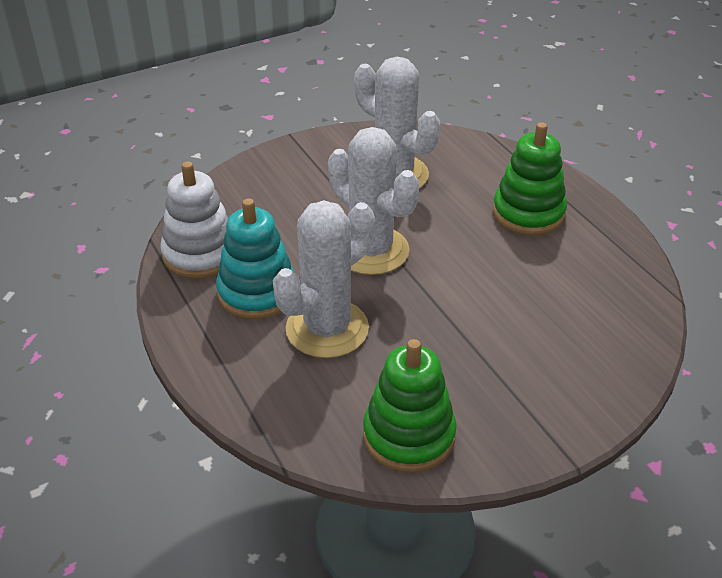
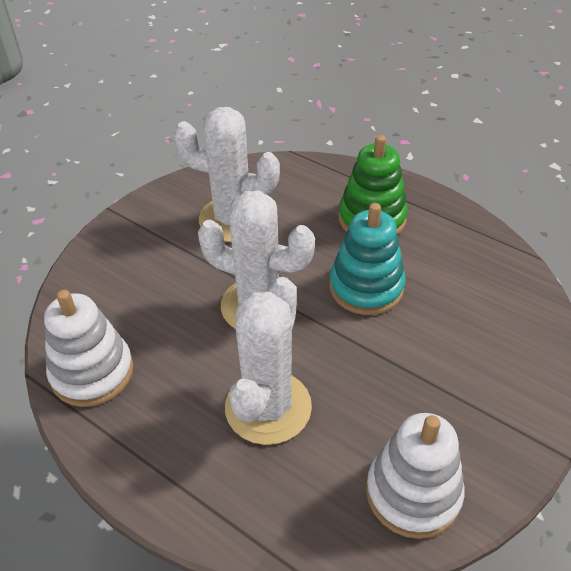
camera: 25 degrees left, 5 degrees up
(257, 292) = (176, 394): turquoise stacking toy -> turquoise stacking toy (366, 287)
(409, 436) = (413, 493): green stacking toy -> white stacking toy

